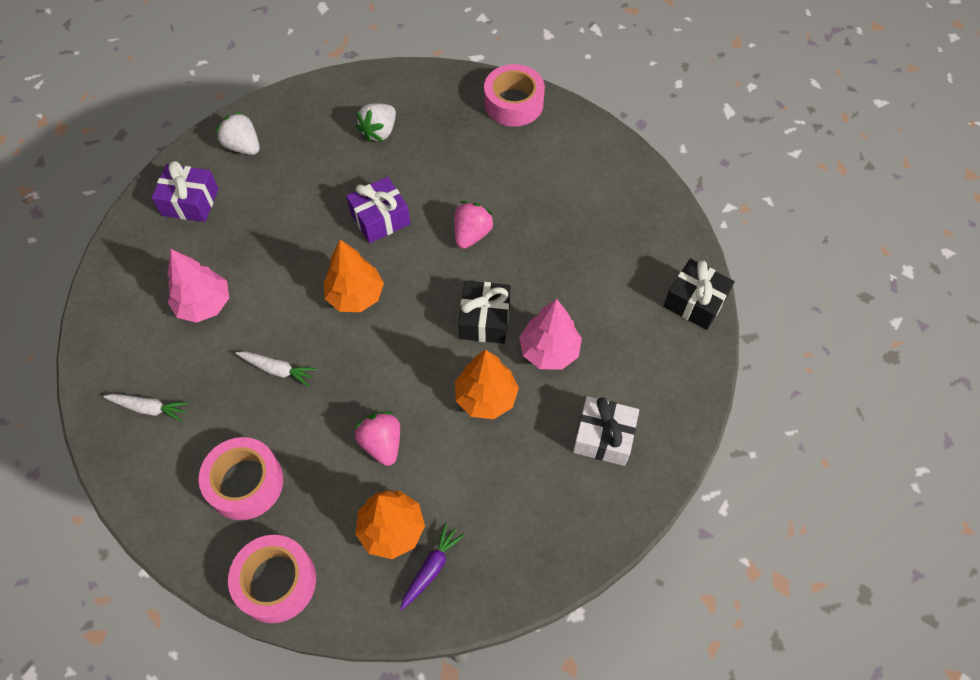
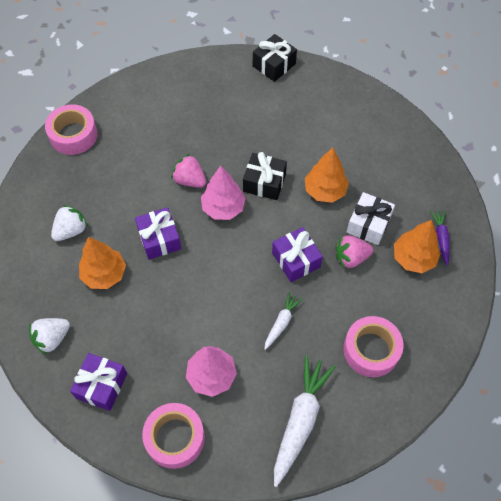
camera: 80 degrees left, 0 degrees up
(149, 408) = (300, 420): white carrot -> white carrot, size x1.90
(276, 582) = (445, 333): pink tape -> pink tape (175, 438)
(355, 296) = (227, 263): orange tree -> orange tree (104, 274)
(370, 374) = (296, 260): none -> purple gift
(379, 132) = (71, 230): white strawberry -> white strawberry turned 90 degrees counterclockwise
(431, 568) = (441, 238): purple carrot -> purple carrot turned 45 degrees clockwise
(549, 350) = (295, 149): pink tree -> pink tree (223, 208)
(603, 437) = (362, 131): white gift -> white gift (368, 224)

